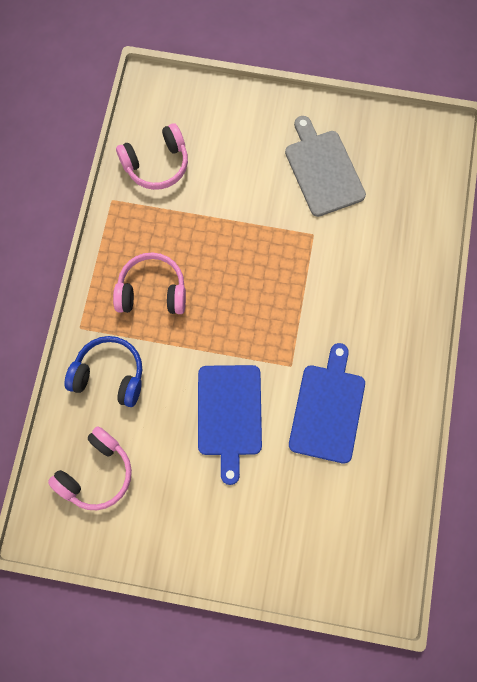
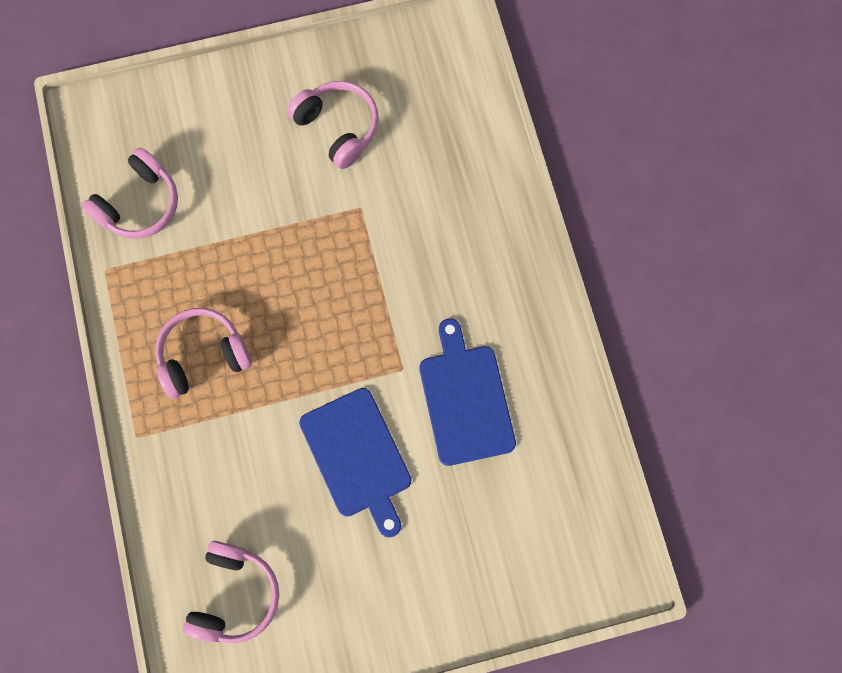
camera: 25 degrees left, 0 degrees up
(110, 375) = (197, 475): blue headphones -> none
(322, 170) = (338, 128): grey cutting board -> pink headphones

